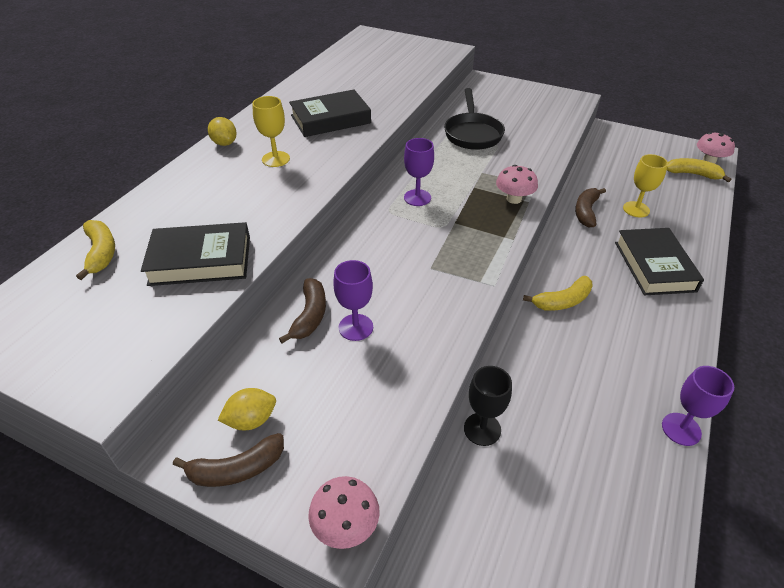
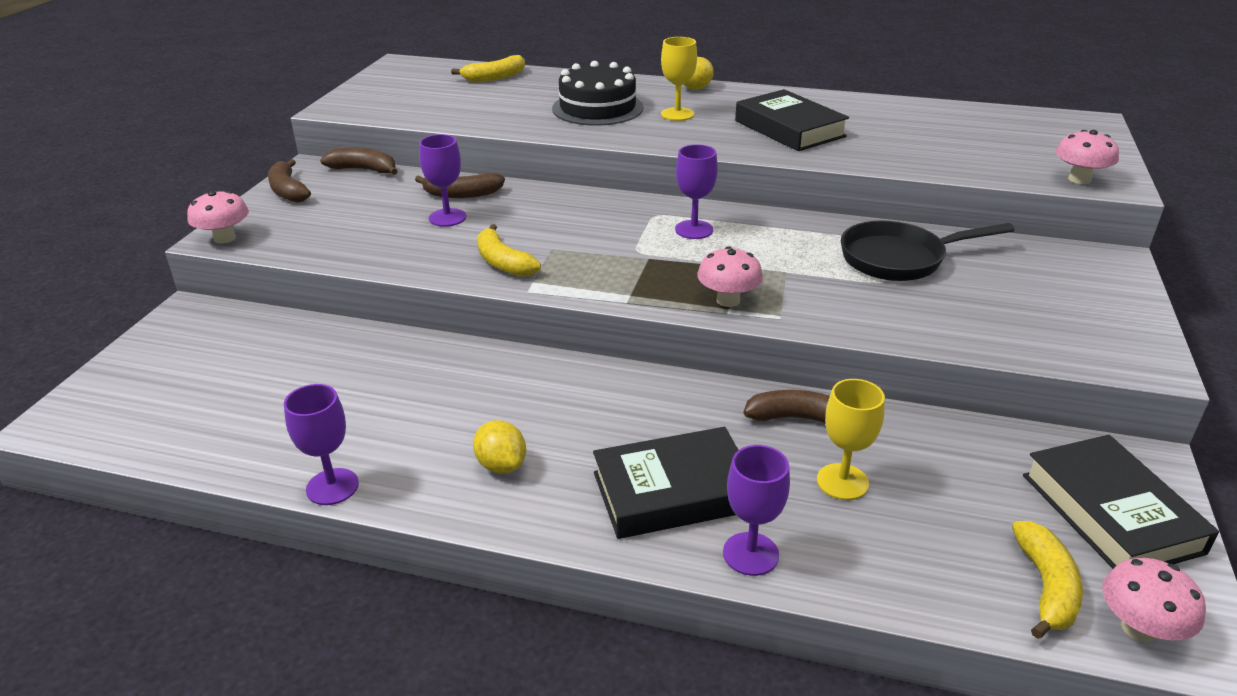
camera: 80 degrees right, 10 degrees down
(200, 260) = (491, 111): black book -> black book (1110, 513)
(211, 395) = (364, 170): none -> brown banana
(236, 196) = (597, 108): none -> black cake
(251, 420) = (335, 188): yellow lemon -> yellow lemon (501, 465)
(441, 55) = (1079, 179): none -> pink mushroom
(482, 429) = (347, 335): black goblet -> none
(562, 301) = (562, 391): yellow banana -> yellow banana (503, 262)
(695, 248) = (750, 554): none -> purple goblet

